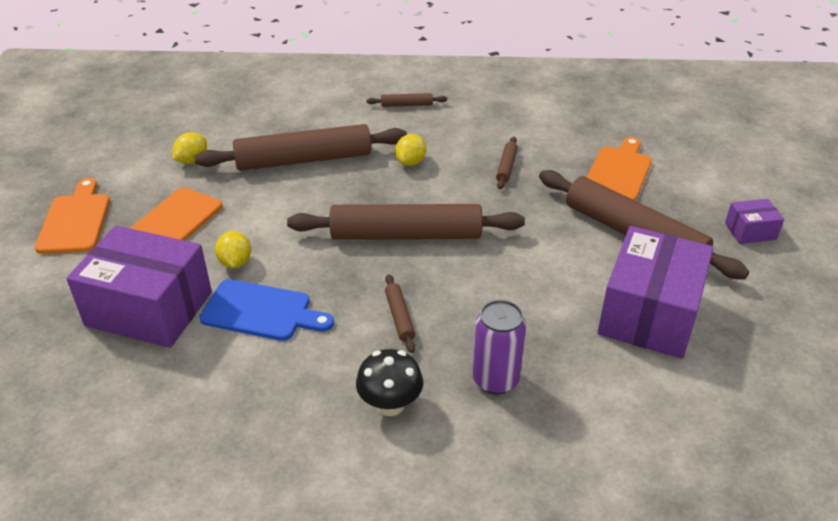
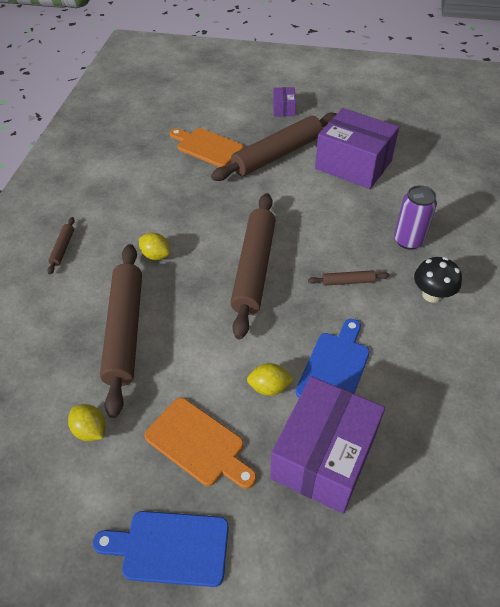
camera: 80 degrees left, 10 degrees up
(75, 220) = (170, 547): orange cutting board -> blue cutting board
(506, 167) = (182, 200): brown rolling pin -> none

